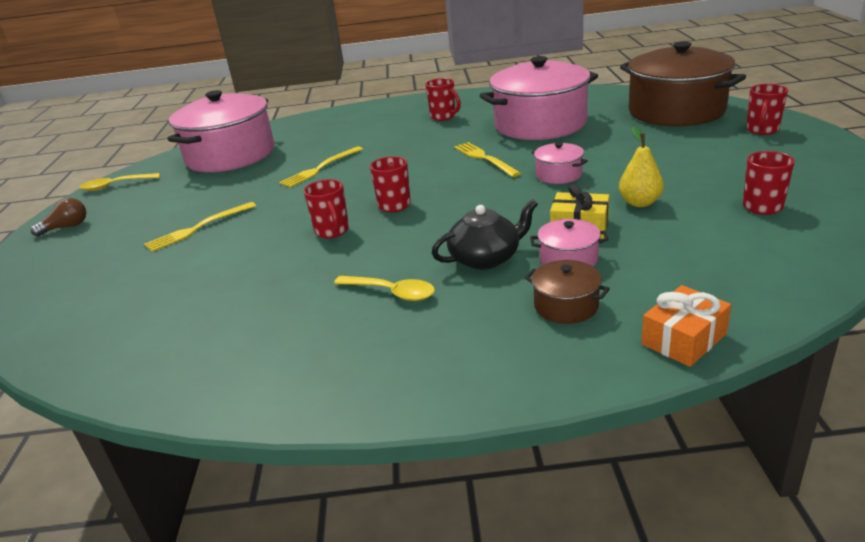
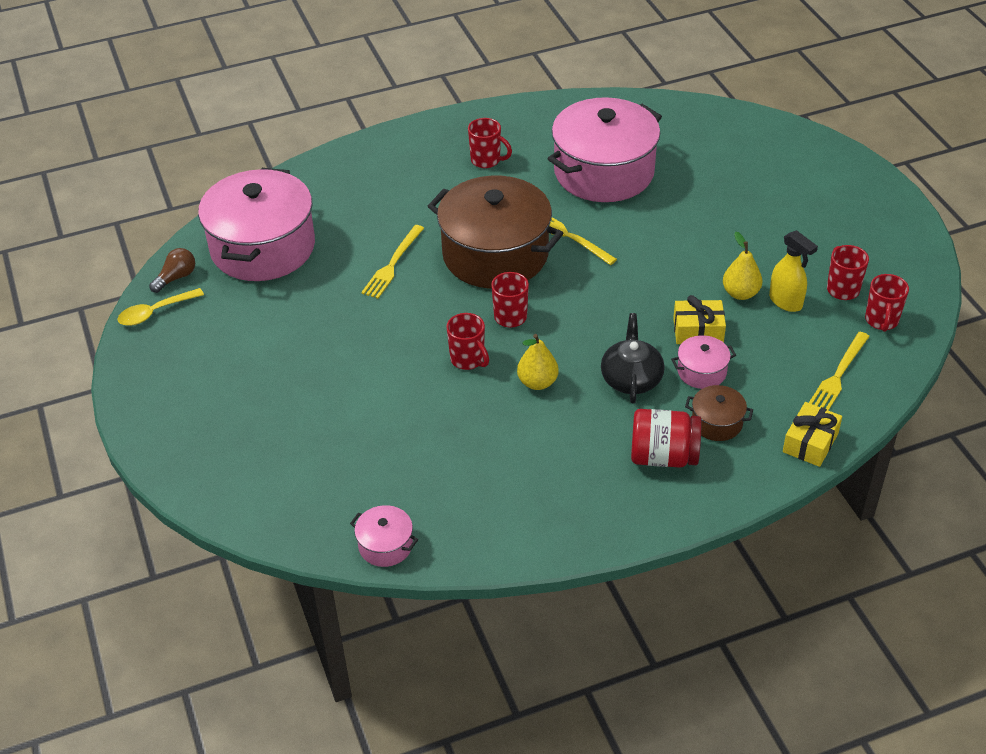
camera: 20 degrees left, 15 degrees up
(66, 227) = (158, 384): brown light bulb -> brown light bulb (176, 277)
(198, 228) = (319, 369): yellow fork -> yellow fork (838, 375)
(386, 253) = (537, 382): none -> yellow pear
(391, 292) = (568, 428): yellow spoon -> none
(484, 330) = (663, 456): none -> red jar
(486, 258) = (631, 378): black teapot -> black teapot turned 45 degrees counterclockwise
(558, 175) = (654, 258): pink pot -> pink pot (385, 545)
(676, 111) = (739, 143): brown pot -> brown pot (495, 254)
(683, 339) = (810, 443): orange gift -> yellow gift
(690, 212) = (786, 302): none -> yellow spray bottle
(762, 130) = (827, 175): red mug -> red mug (881, 321)

